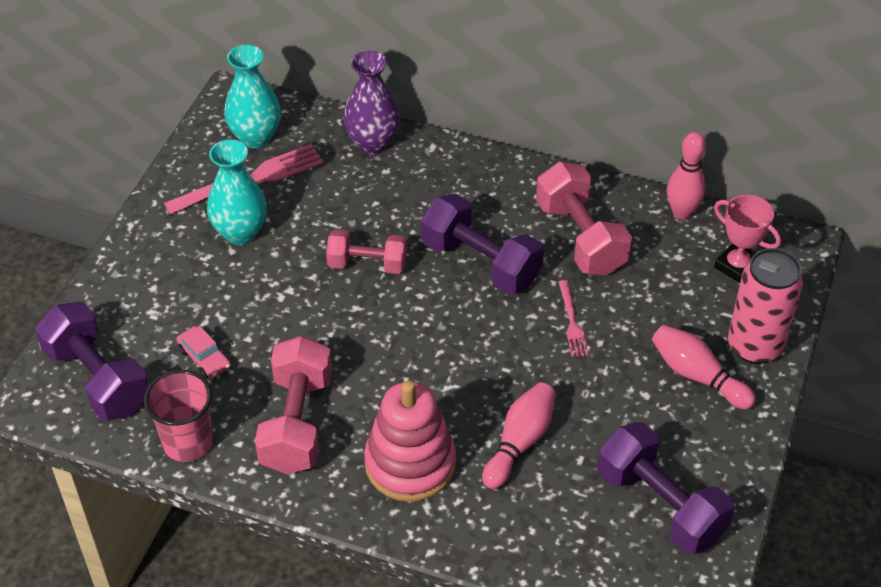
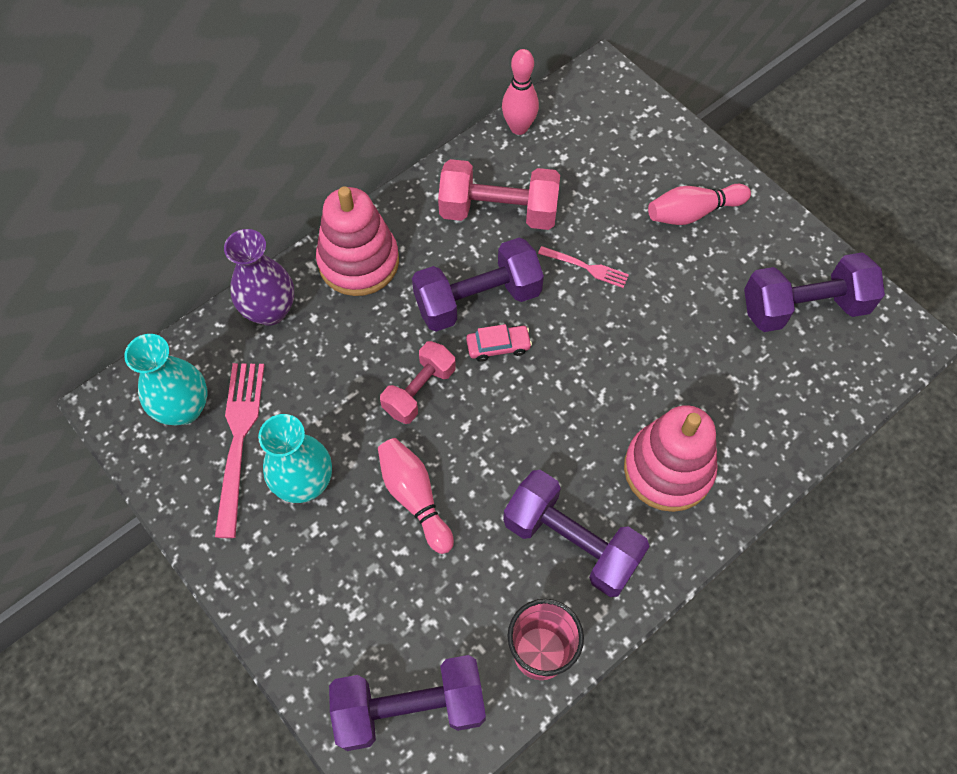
camera: 60 degrees left, 15 degrees up
(204, 358) = (445, 590): pink car -> pink car (498, 346)
(297, 423) = (571, 542): pink dumbbell -> purple dumbbell
(458, 173) = (358, 262): none -> pink stacking toy
(519, 442) = (690, 373): pink bowling pin -> pink bowling pin (414, 497)
(737, 266) = (599, 124): pink trophy -> none
(754, 346) = (685, 159): pink can -> none

